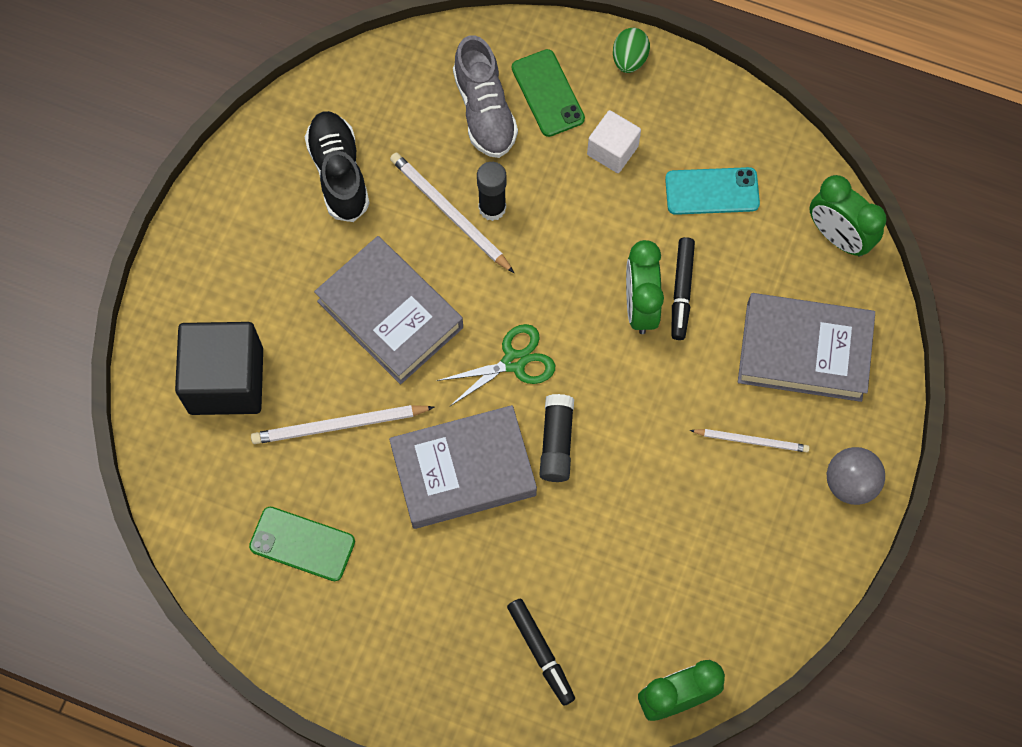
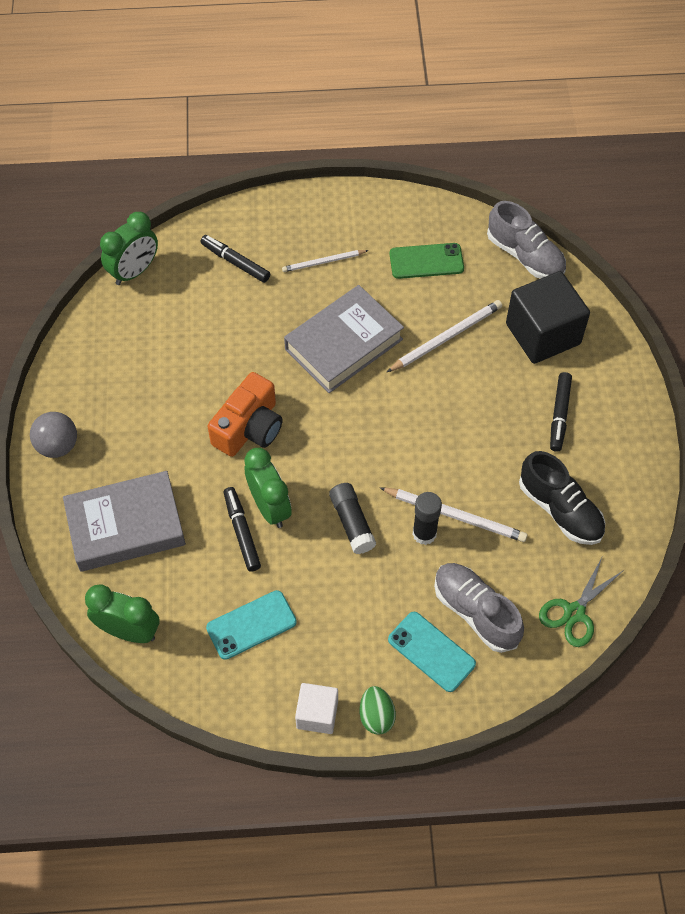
camera: 155 degrees right, 10 degrees down
(178, 496) = (525, 256): none -> grey shoe
(272, 275) = (559, 414): none -> black marker
(390, 314) = (456, 423): grey book -> none
(514, 362) = (346, 428): green scissors -> green scissors (574, 613)
(548, 93) = (431, 652): green phone -> turquoise phone
(556, 443) = (287, 387): black glue stick -> black glue stick (352, 523)
(612, 150) = (351, 624): white cube -> white cube (317, 714)
(622, 410) = (249, 428): none -> orange camera
(751, 441) = (143, 445): white pencil -> white pencil (323, 262)

